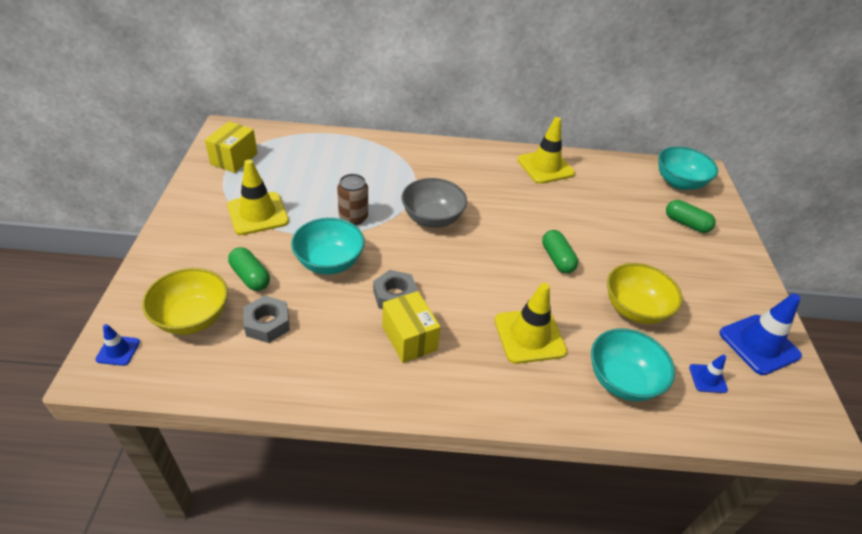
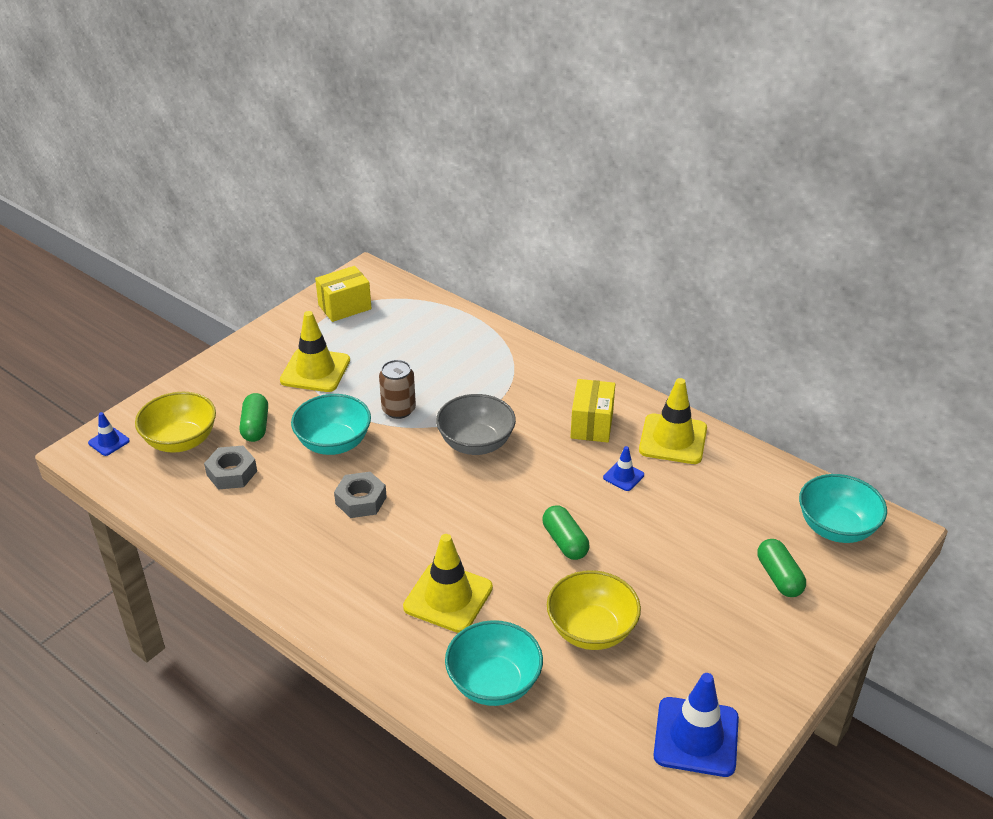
camera: 40 degrees right, 5 degrees down
(409, 338) = (335, 543): yellow box -> yellow box (592, 424)
(557, 259) = (565, 542): green capsule -> green capsule turned 45 degrees counterclockwise
(707, 378) = (588, 732): blue traffic cone -> blue traffic cone (623, 476)

